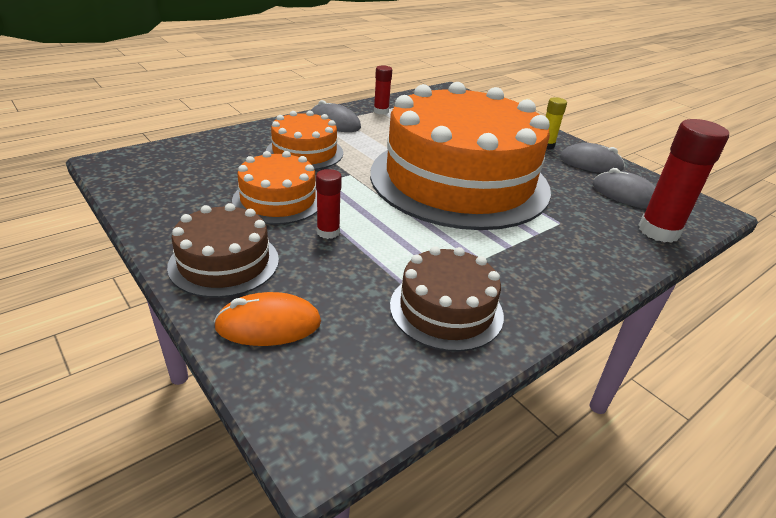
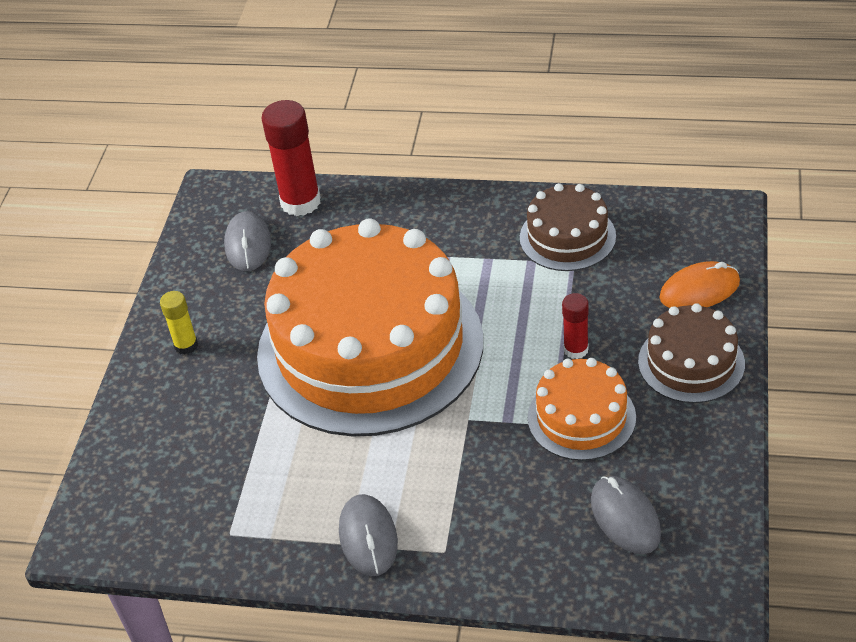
camera: 125 degrees left, 10 degrees up
(268, 324) = (699, 290): orange mouse -> orange mouse turned 60 degrees counterclockwise
(304, 152) = (475, 488): orange cake -> none
(381, 111) = (269, 534): red glue stick -> none
(590, 163) = (196, 295): grey mouse -> grey mouse (625, 517)

